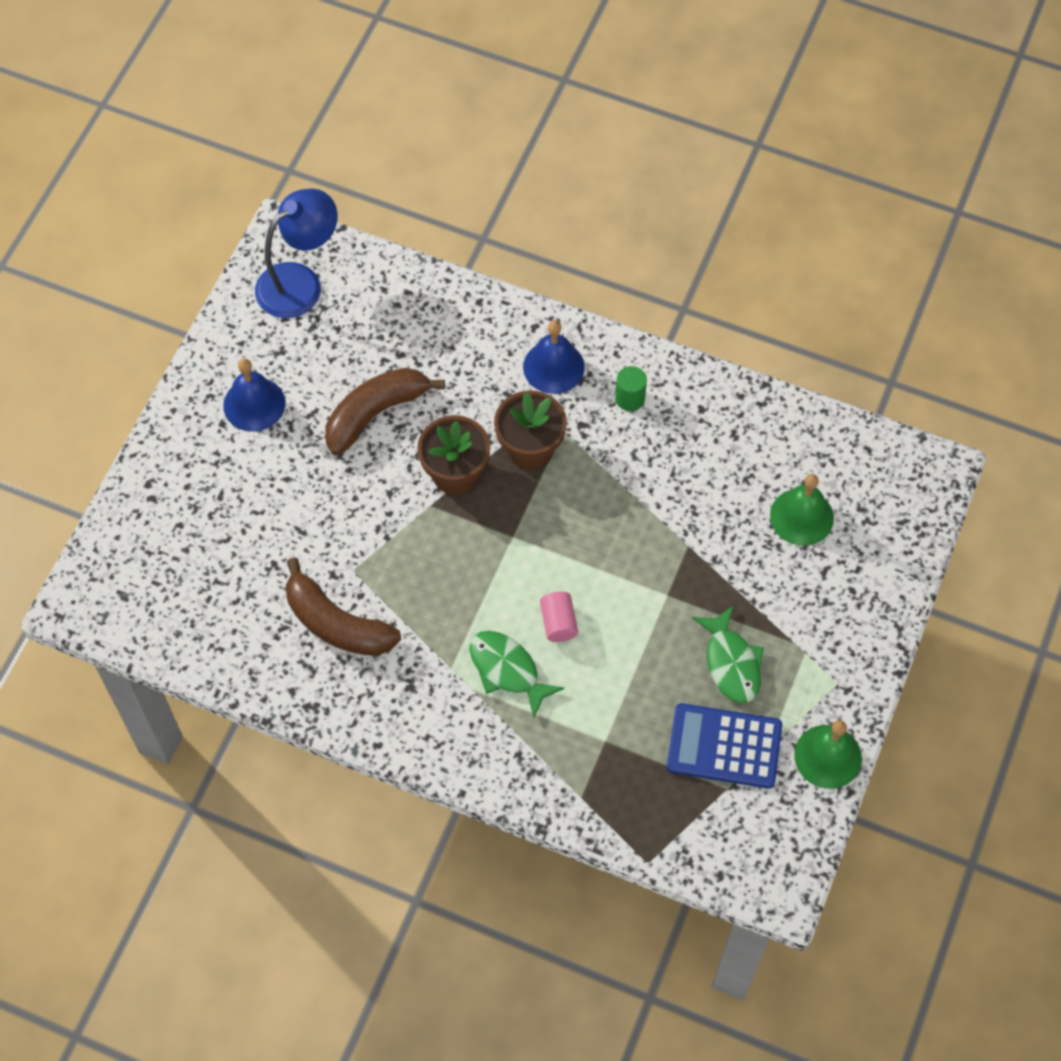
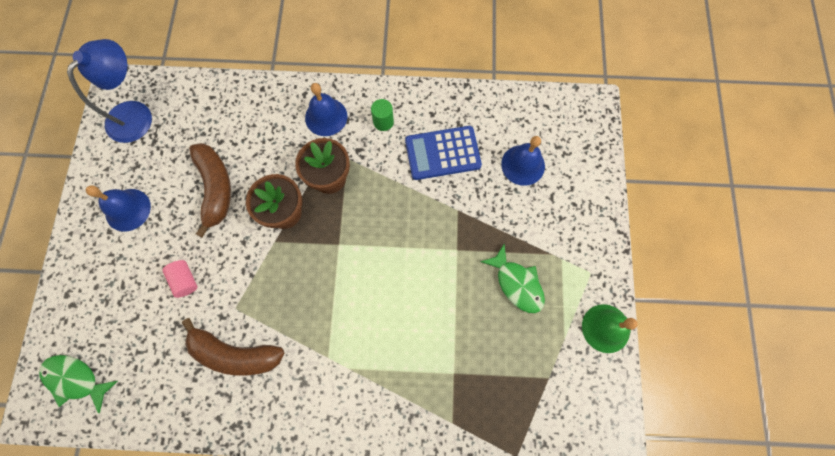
camera: 20 degrees left, 10 degrees up
(375, 413) = (215, 188): brown banana -> brown banana turned 135 degrees clockwise
(507, 670) = (368, 345): green fish -> green fish (76, 379)
(558, 623) = (391, 296): pink cylinder -> pink cylinder (185, 280)
(724, 746) = (535, 346): blue calculator -> blue calculator (442, 153)
(801, 516) = (523, 165): green bell -> blue bell

